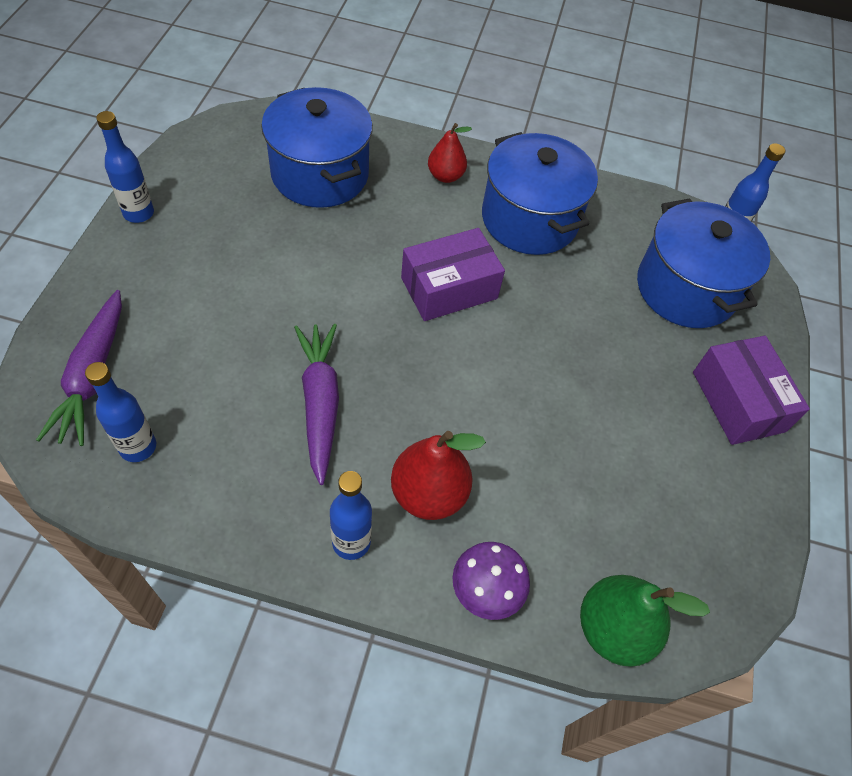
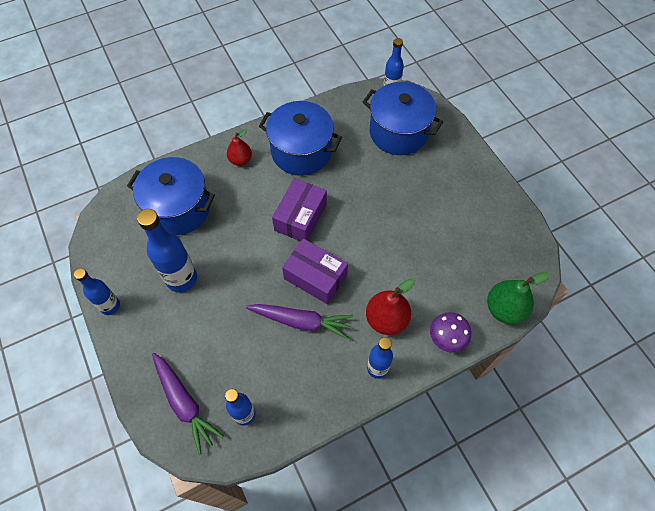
camera: 35 degrees left, 5 degrees up
(241, 245) = (181, 279): none -> blue bottle
(320, 403) = (301, 321): purple carrot -> purple carrot turned 150 degrees clockwise
(738, 401) = (464, 170): purple box -> purple box (315, 277)

